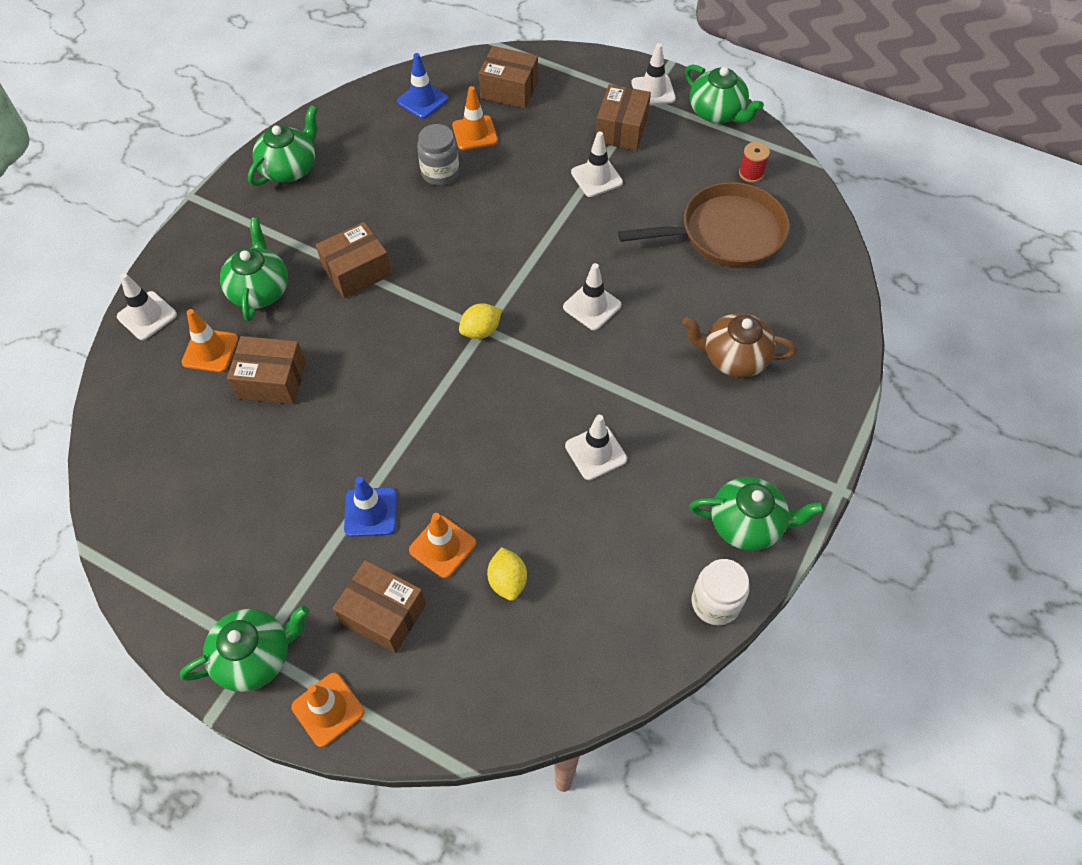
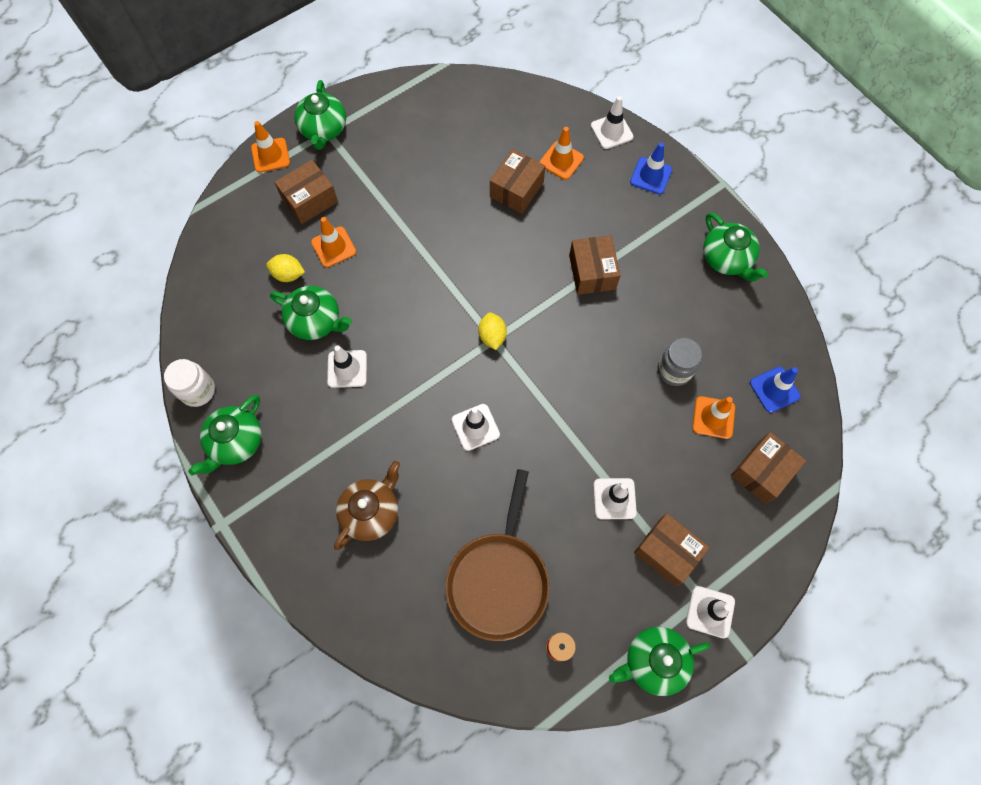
camera: 115 degrees right, 10 degrees up
(260, 290) = (603, 204): green teapot -> green teapot (316, 321)
(371, 512) = (381, 215): blue traffic cone -> blue traffic cone (651, 176)

